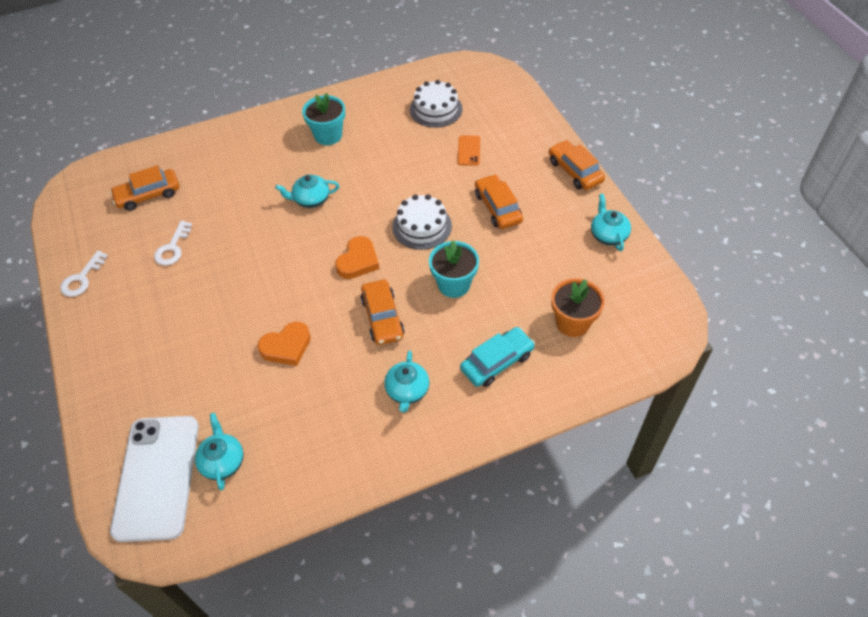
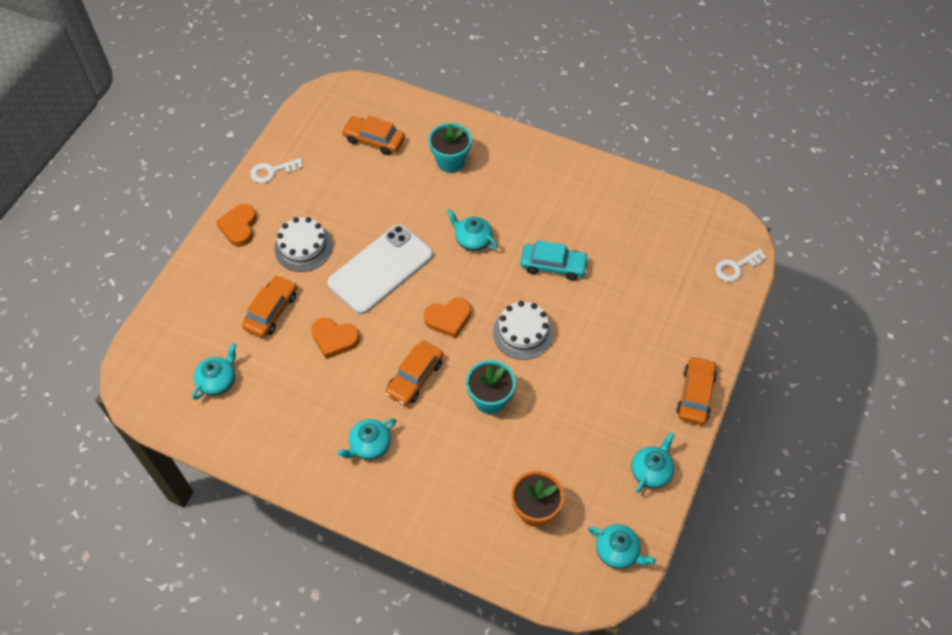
camera: 45 degrees right, 5 degrees up
(100, 338) = (239, 227): none -> orange heart
(157, 477) = (175, 354): white phone -> white phone (380, 269)
(172, 247) = (346, 197): white key -> white key (736, 267)
(328, 135) = (545, 195): turquoise flower pot -> turquoise flower pot (450, 161)
(436, 109) = (653, 241): white cake -> white cake (303, 247)
(469, 151) = (634, 301): orange phone -> none
(497, 362) = (449, 484): turquoise car -> turquoise car (553, 265)
(498, 207) = (596, 369): orange car -> orange car (271, 311)
(652, 298) = (618, 551): none -> turquoise teapot

